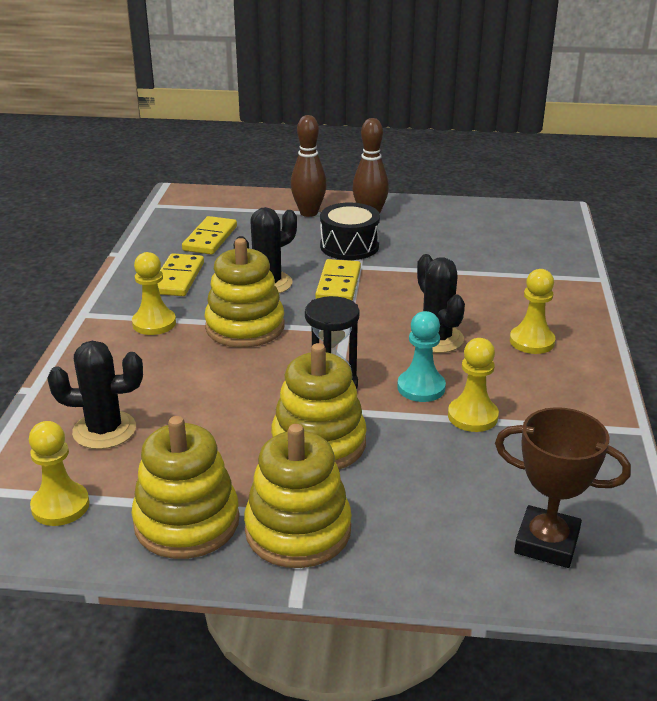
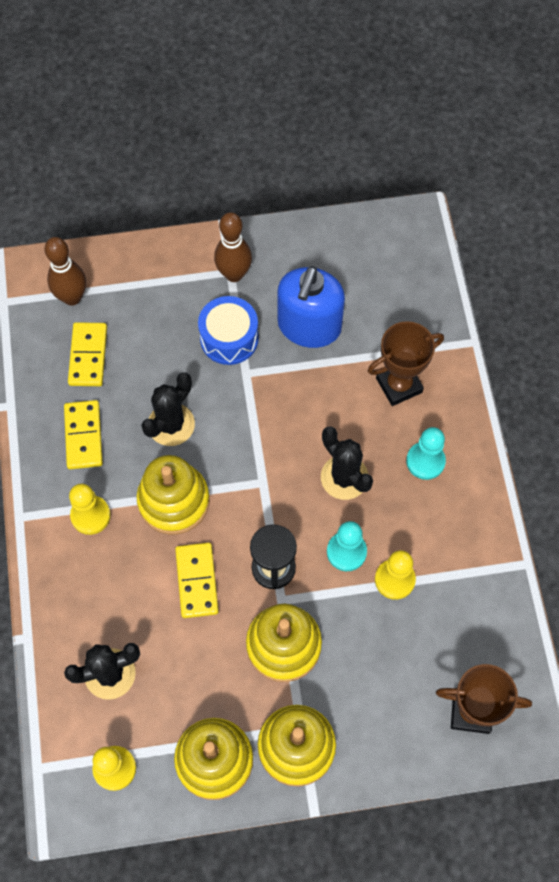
camera: 15 degrees left, 35 degrees up
(308, 213) = (171, 281): brown bowling pin -> brown bowling pin (72, 297)
(338, 284) = (237, 410): yellow domino -> yellow domino (196, 581)
(349, 246) = (229, 338): black drum -> blue drum
(431, 250) = (309, 326): none -> blue soap dispenser
(514, 292) = (399, 385): none -> brown trophy
(532, 341) = (425, 461): yellow pawn -> turquoise pawn

